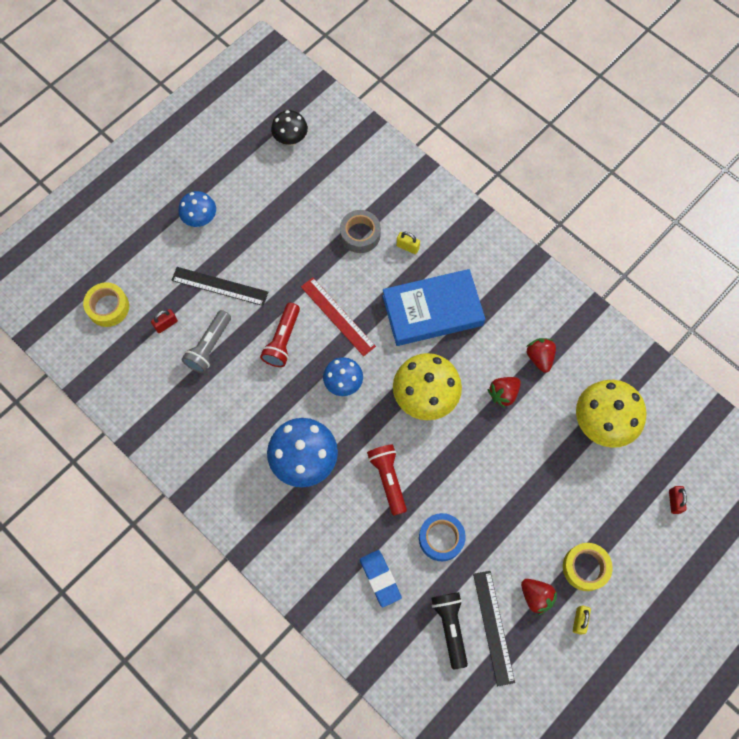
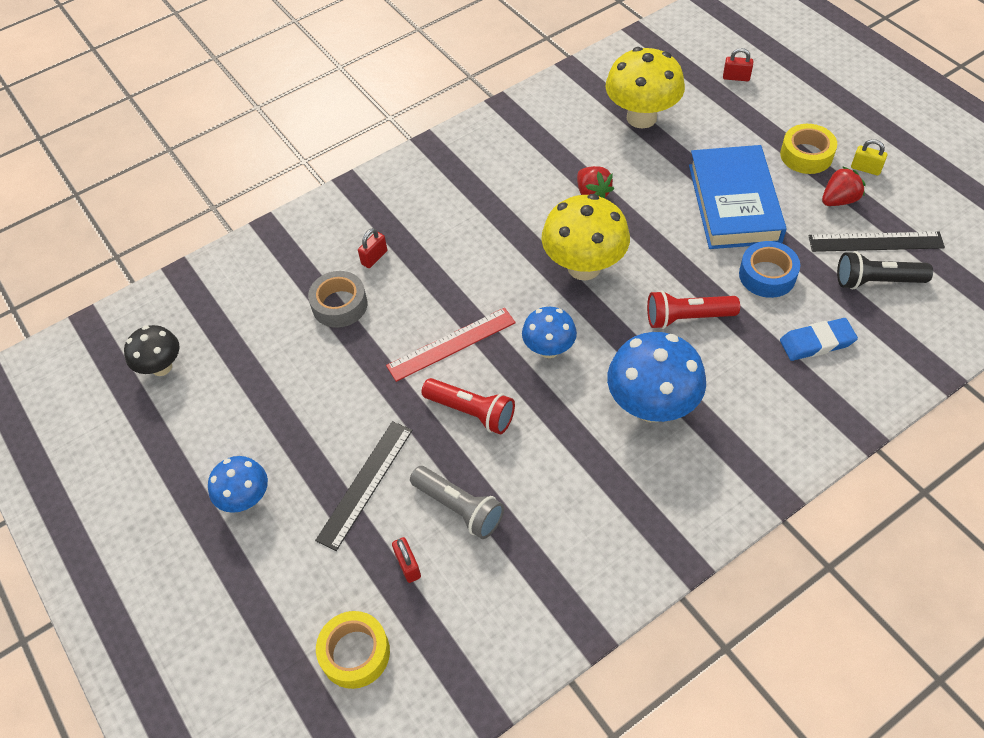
camera: 75 degrees left, 15 degrees down
(407, 247) = (374, 257): yellow padlock -> red padlock
(432, 310) = (469, 244): blue book -> blue book (734, 203)
(539, 357) = (553, 156): red strawberry -> none

